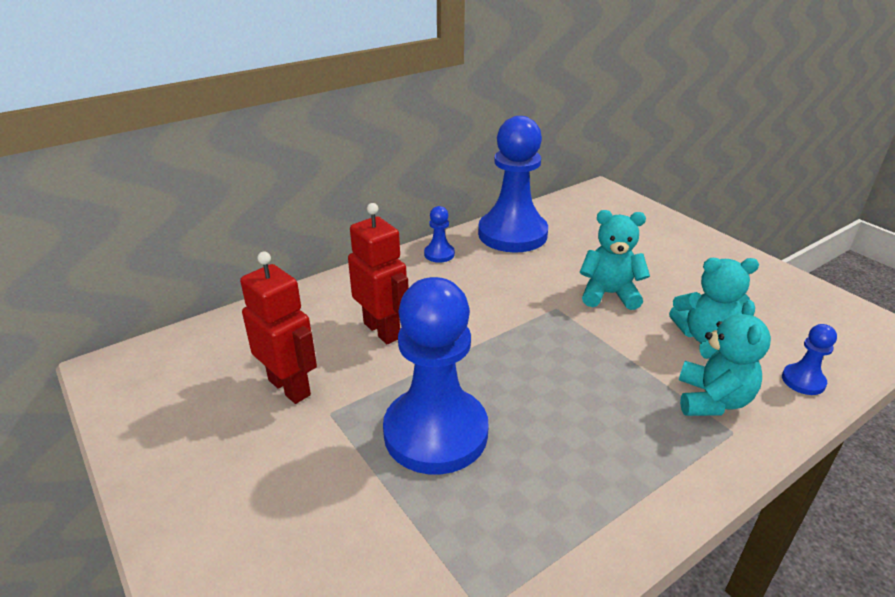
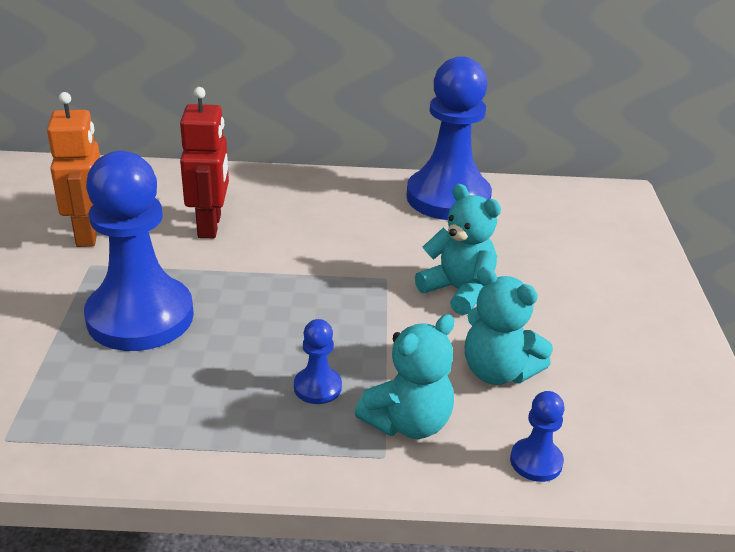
camera: 35 degrees right, 0 degrees up
(290, 387) = (89, 234): red robot -> orange robot
(439, 254) = (349, 187): blue pawn -> blue pawn (317, 387)

